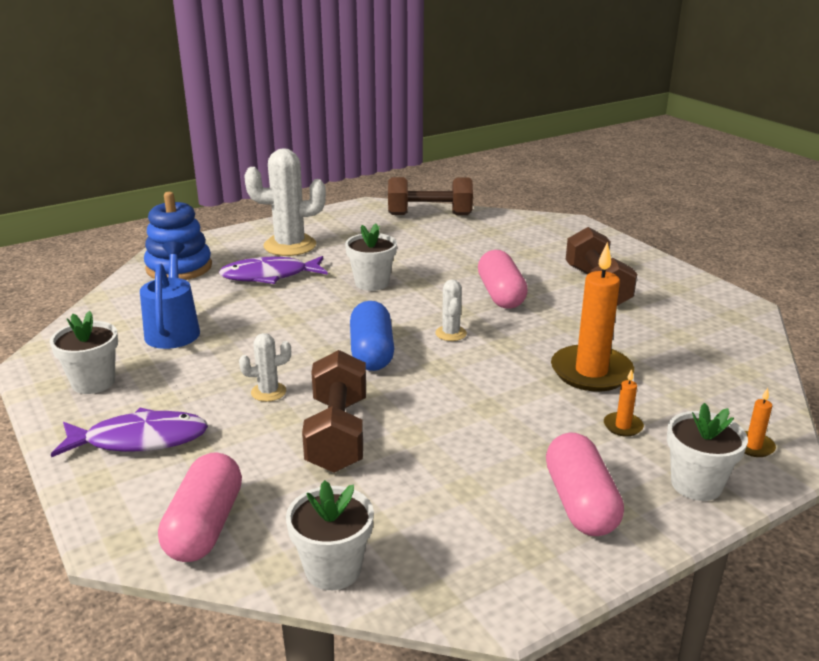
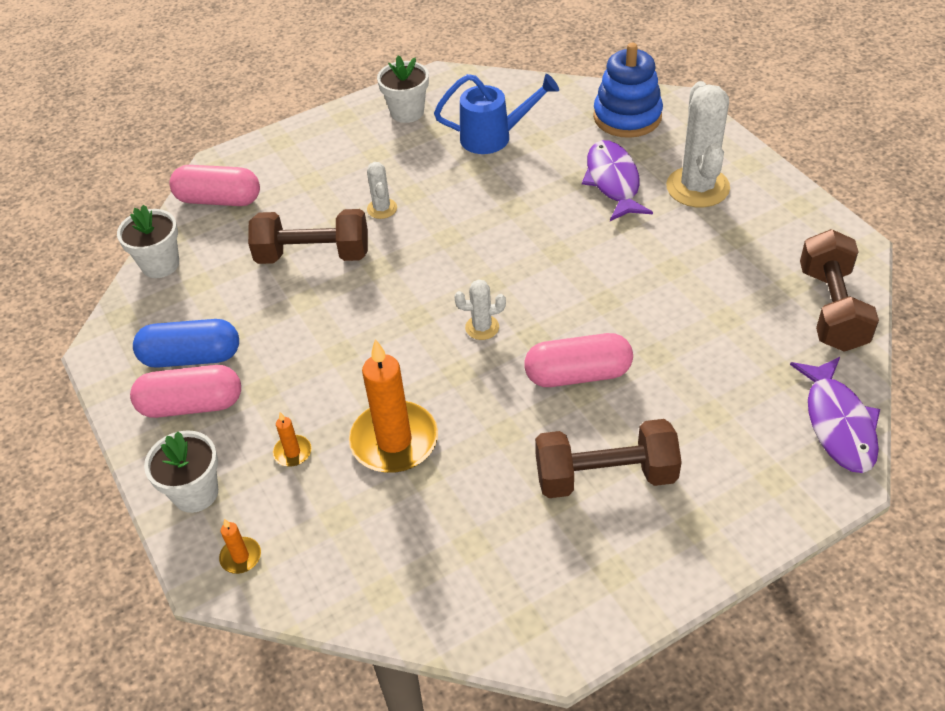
camera: 95 degrees right, 20 degrees up
(139, 440) = (324, 151): purple fish -> purple fish (838, 423)
(372, 283) = (602, 261): white flower pot -> none
(372, 352) = (445, 269): blue capsule -> blue capsule (191, 357)

